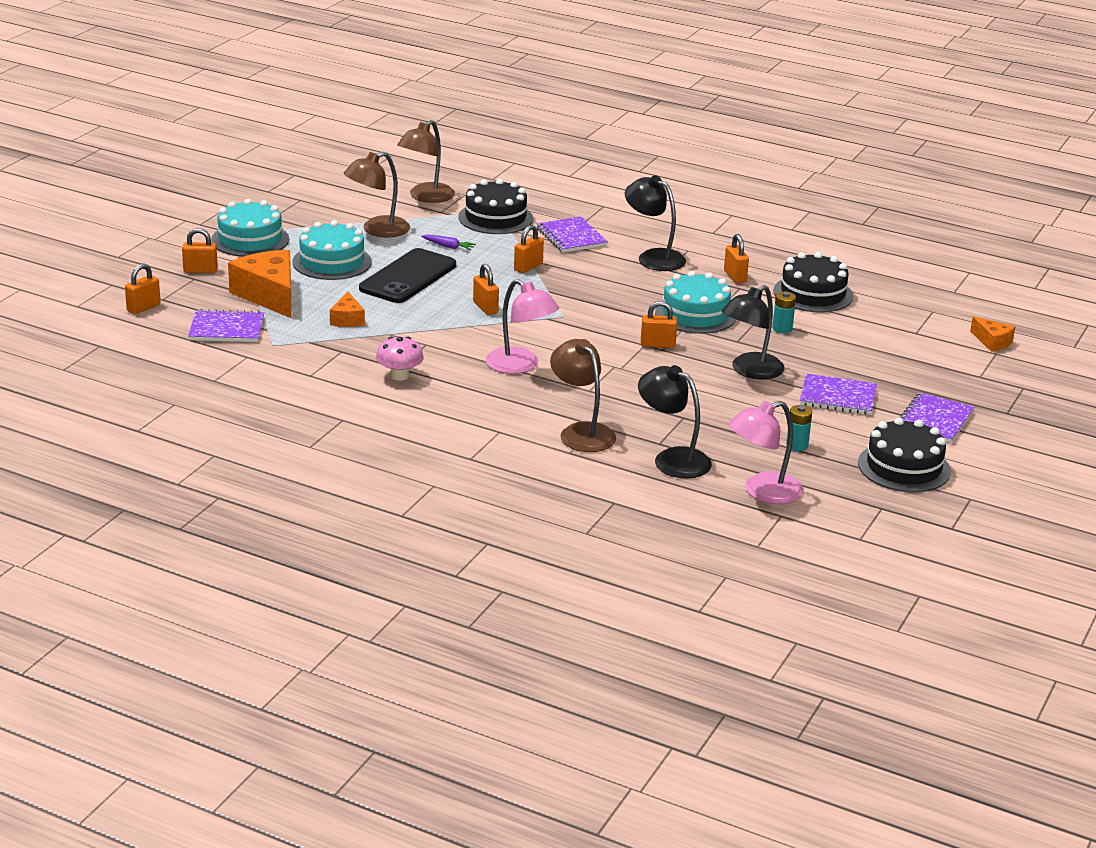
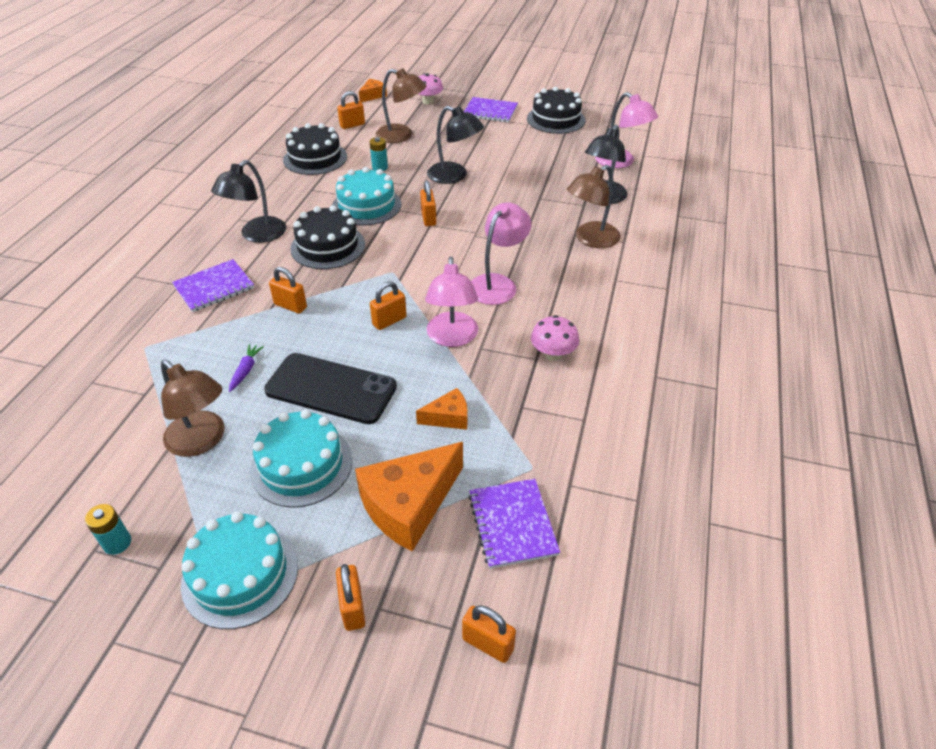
camera: 100 degrees left, 15 degrees up
(426, 197) = (98, 415): brown lamp -> brown lamp (401, 136)
(447, 333) = (452, 338): none -> pink lamp
(495, 218) = (164, 346): black cake -> black cake (328, 246)
(735, 276) = (290, 192): orange padlock -> orange padlock (352, 125)
(797, 445) = (552, 154): turquoise battery -> turquoise battery (117, 543)
(838, 397) = (476, 143): purple notebook -> none
(971, 378) = (428, 101): none -> pink mushroom

